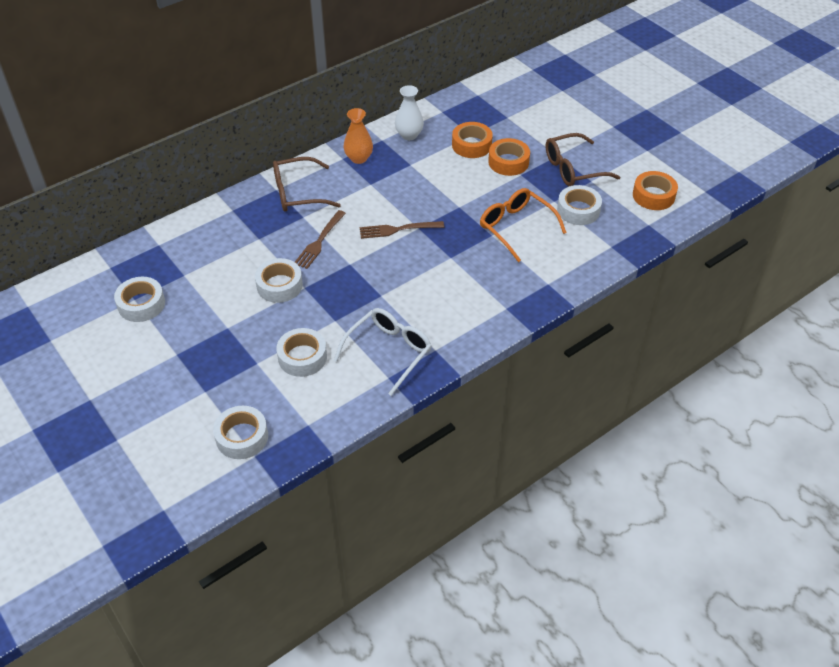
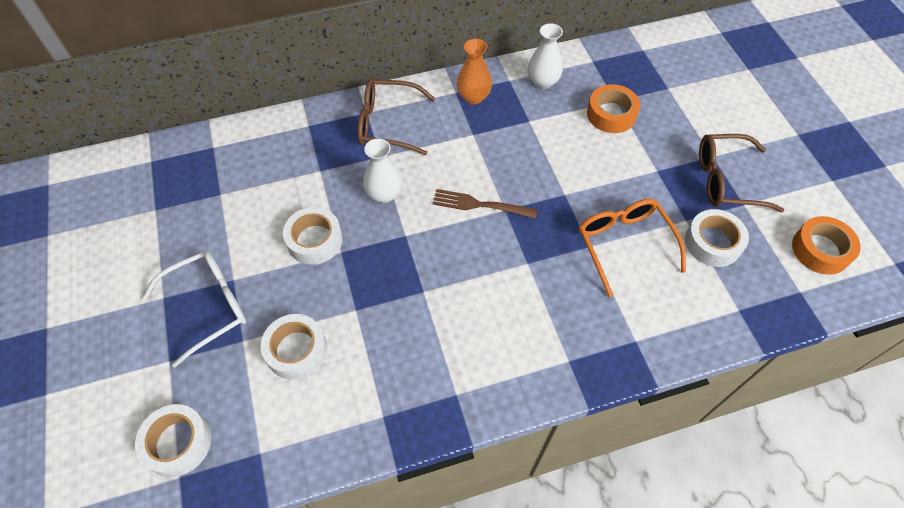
camera: 20 degrees right, 10 degrees up
(141, 304) = (159, 218): white tape -> none
(319, 241) = (384, 194): brown fork -> white vase
(389, 352) = (399, 378): white glasses -> white glasses (208, 306)
(508, 162) = (647, 149): orange tape -> none

